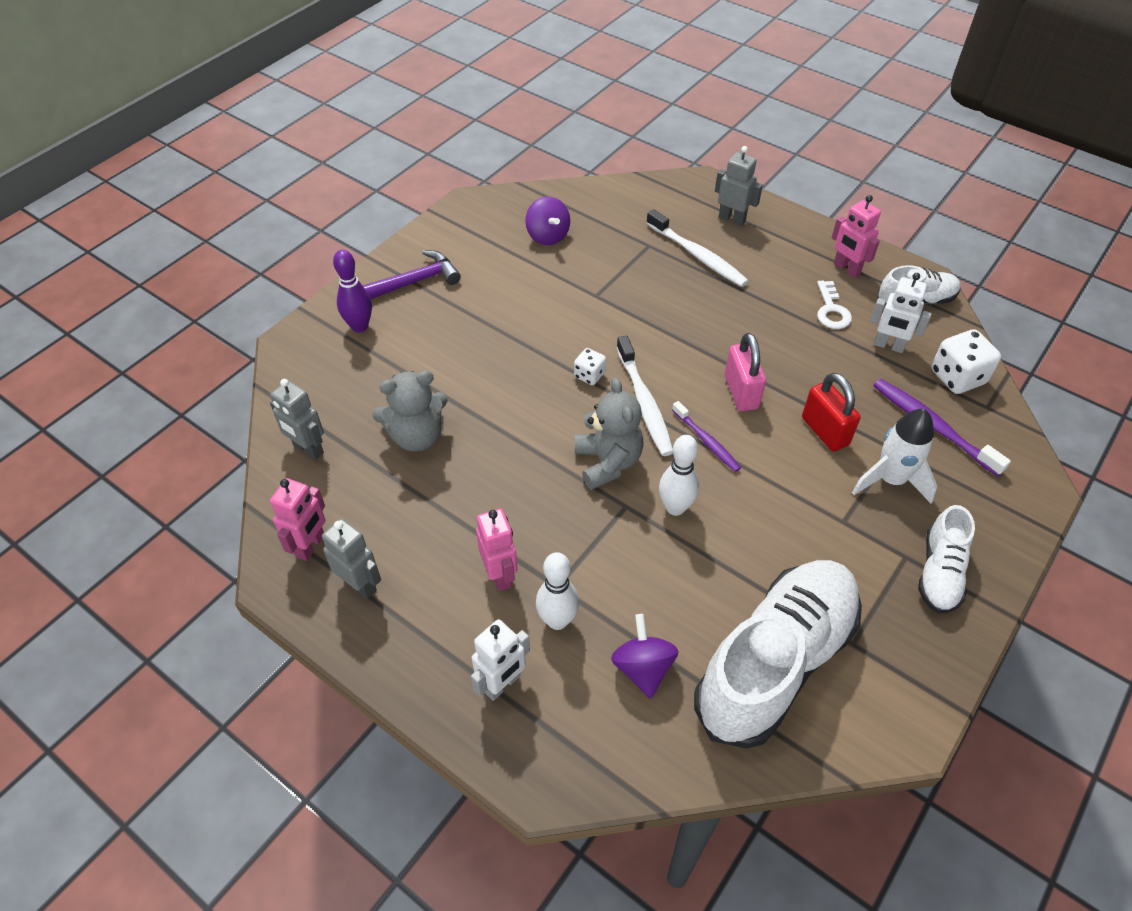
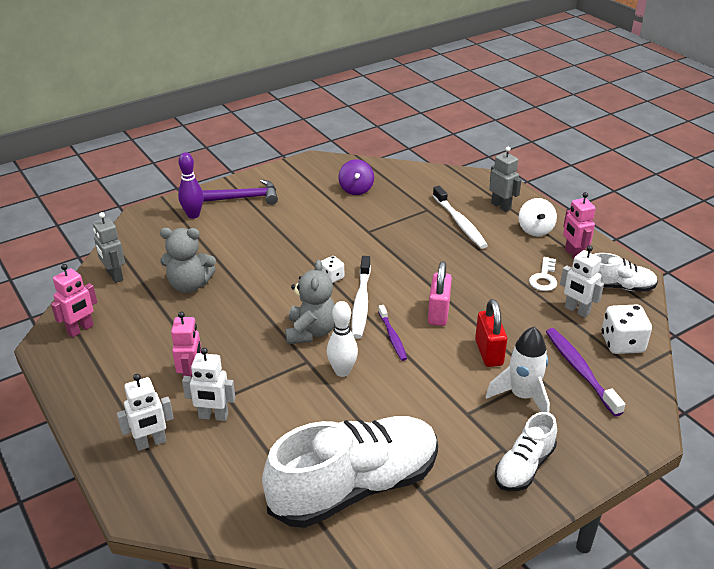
camera: 20 degrees right, 15 degrees down
(360, 585) = (97, 360): grey robot -> none
(557, 620) = (213, 416): white bowling pin -> white robot
(643, 668) = (254, 462): purple spinning top -> none
(787, 244) = (535, 230): none -> white spinning top

